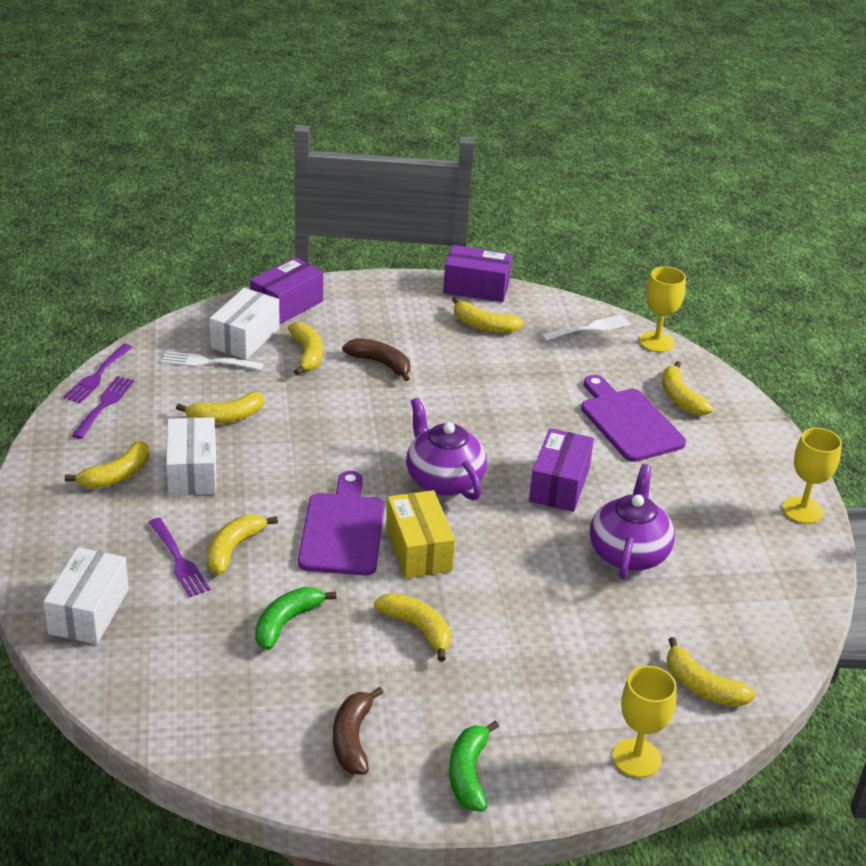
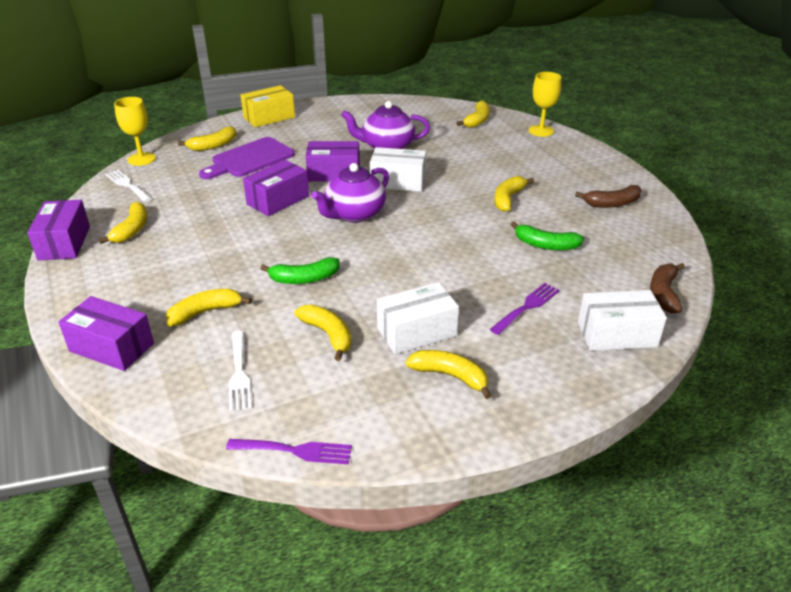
camera: 105 degrees left, 0 degrees up
(104, 405) = (346, 425): purple fork -> none
(233, 549) = (494, 285): yellow banana -> none
(245, 338) = (185, 359): white box -> white box (398, 182)
(343, 530) = (437, 243): purple cutting board -> none
(380, 363) = (208, 269): brown banana -> brown banana (663, 293)
(418, 549) = (435, 211): yellow box -> yellow box (269, 117)
(468, 774) = (597, 168): green banana -> green banana (304, 279)
(506, 428) = (278, 200): none -> purple box
(802, 510) = (315, 106): yellow goblet -> none

